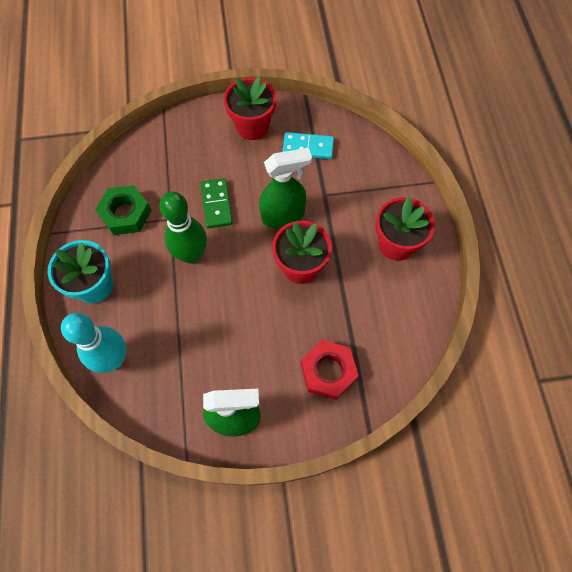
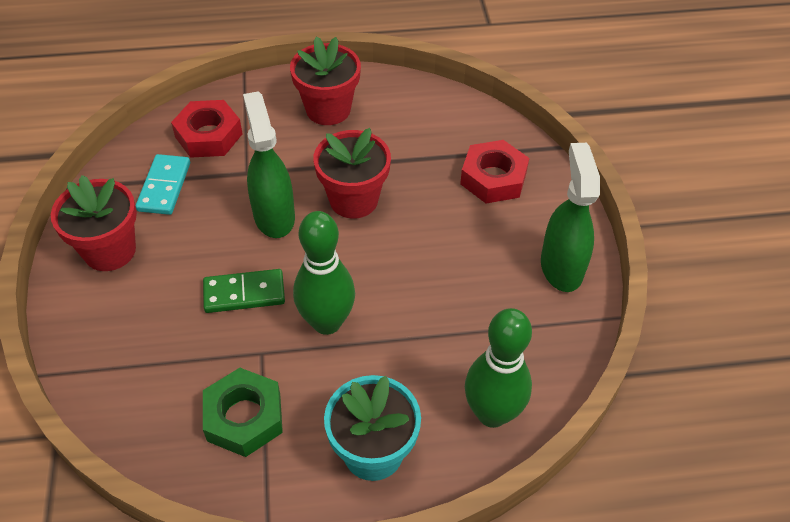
camera: 90 degrees left, 15 degrees down
(113, 359) = (492, 413): turquoise bowling pin -> green bowling pin
(359, 167) = (209, 135): none -> red nut

